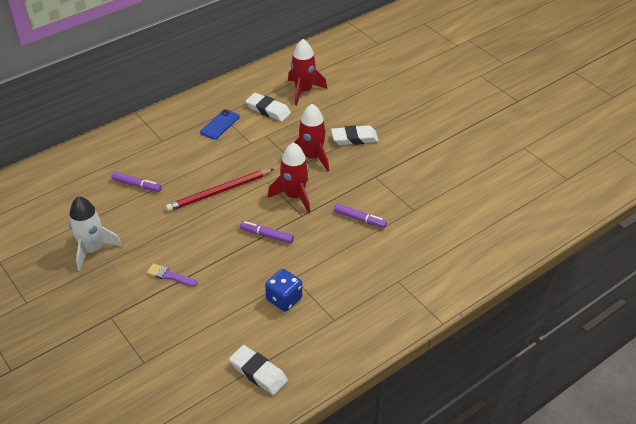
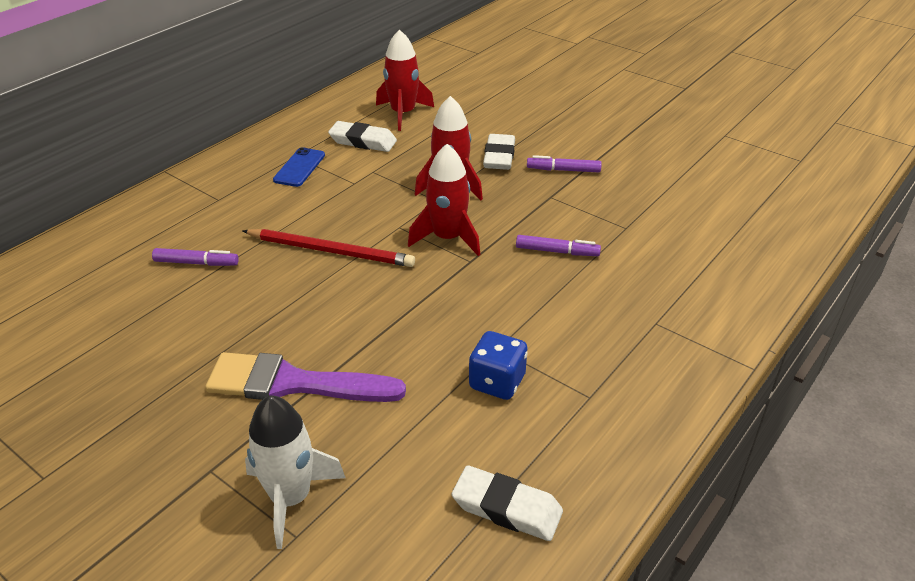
camera: 15 degrees left, 5 degrees down
(92, 250) = (147, 368): white rocket -> white rocket (291, 498)
(169, 275) = (293, 383): purple brush -> purple brush, size x2.14
(219, 192) = (331, 251): red pencil -> red pencil turned 120 degrees counterclockwise
(267, 235) = (429, 296): purple marker -> purple marker (563, 170)
(354, 138) = (499, 156): white eraser -> white eraser turned 60 degrees counterclockwise

